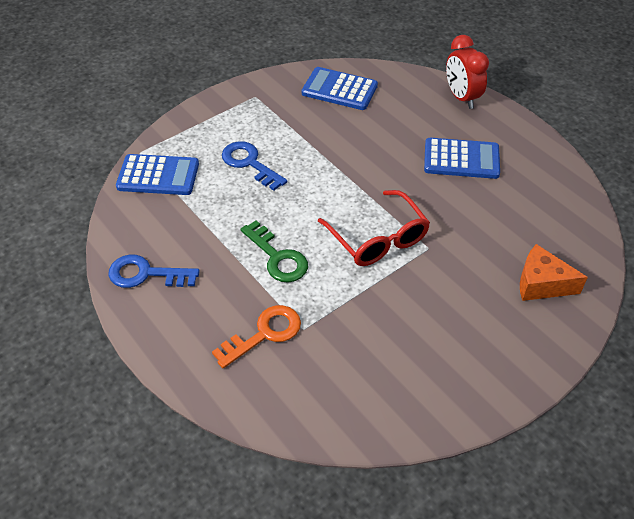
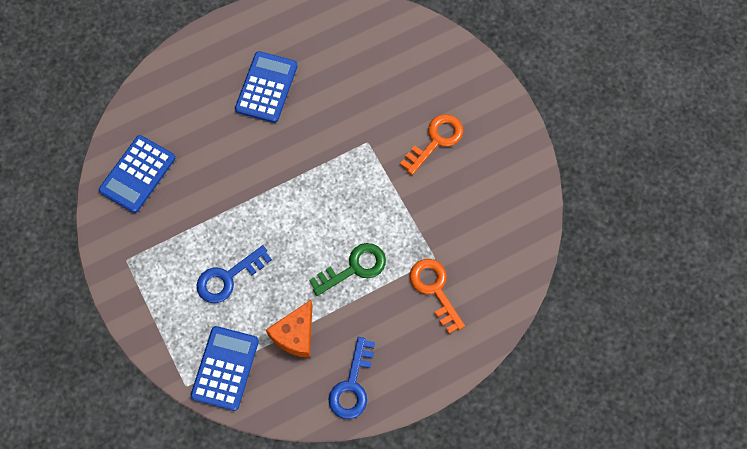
camera: 80 degrees left, 20 degrees up
(378, 239) = (349, 180): red glasses -> none
(452, 311) = (436, 140): none -> orange key
(461, 97) = (180, 64): red clock -> none
(541, 284) = (421, 68): orange cheese -> orange cheese (295, 334)

